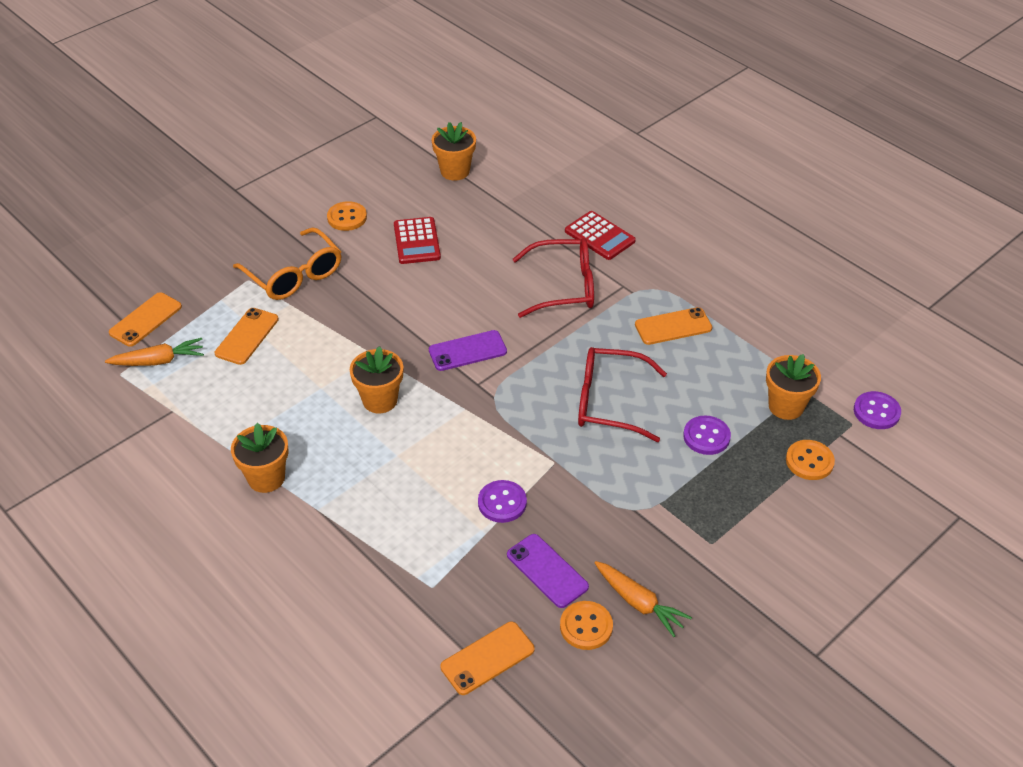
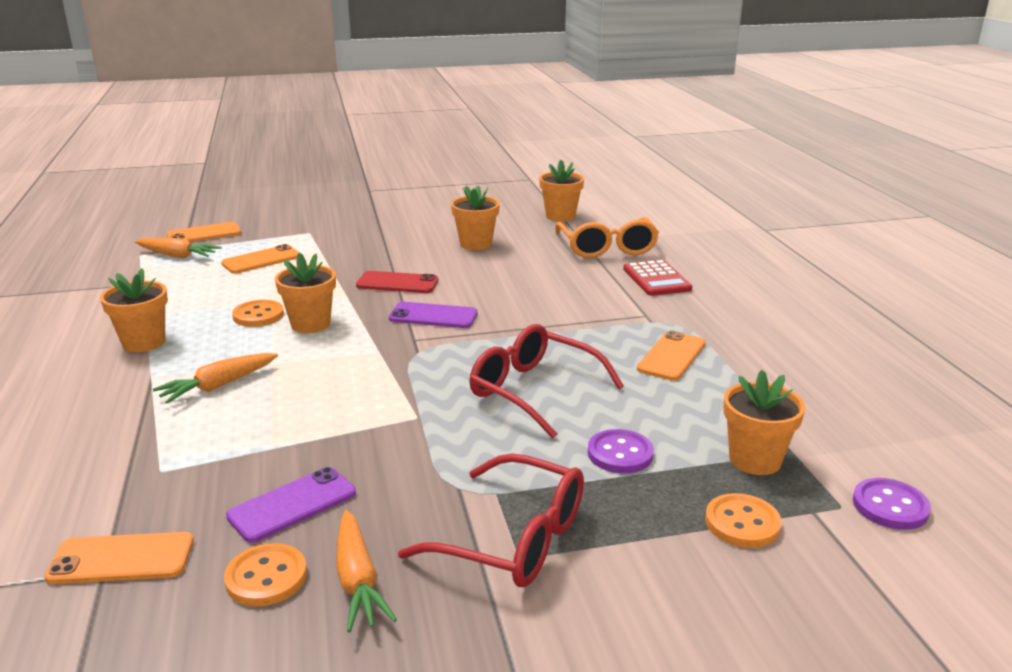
camera: 30 degrees right, 20 degrees down
(294, 275) = (348, 239): orange glasses -> orange glasses (607, 248)
(347, 217) = (434, 220): orange button -> orange button (258, 315)
(382, 495) = (219, 386): none -> orange carrot
(400, 321) = (397, 283): none -> red phone
(417, 241) = (475, 244): red calculator -> orange flower pot
(502, 503) = (322, 430): purple button -> none
(547, 571) = (292, 505): purple phone -> purple phone turned 60 degrees clockwise
(564, 287) = (581, 301): red glasses -> red glasses (514, 539)
(673, 326) = (672, 356): orange phone -> orange phone turned 75 degrees counterclockwise

